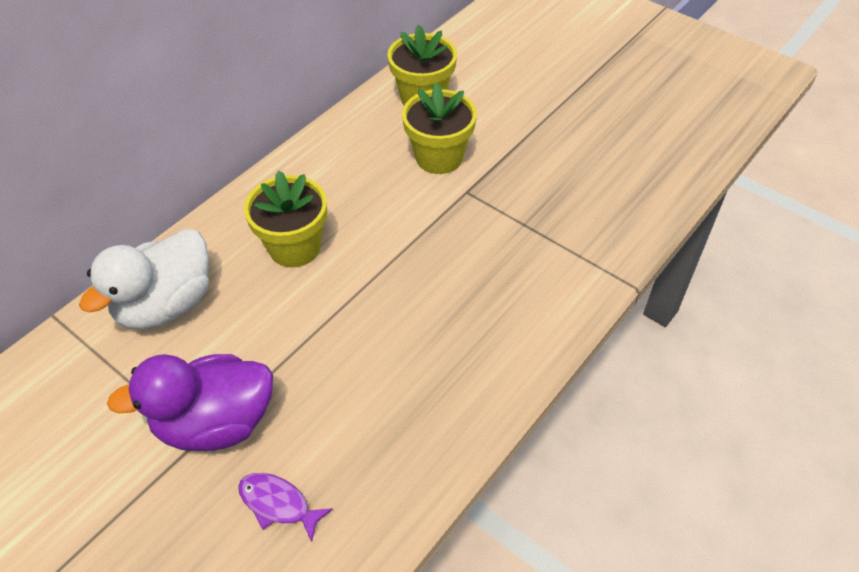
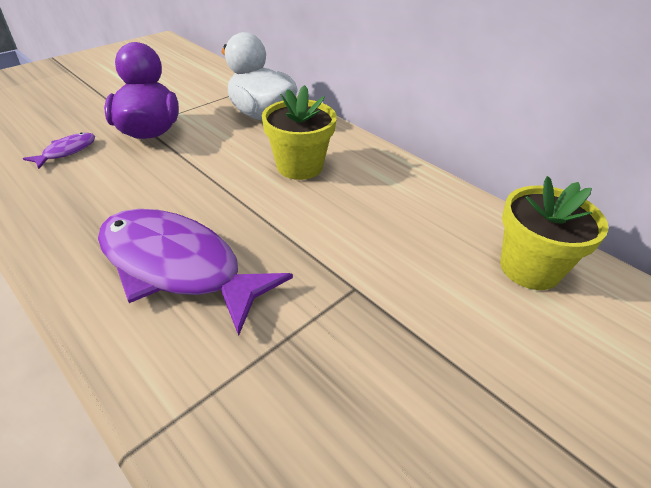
camera: 95 degrees right, 10 degrees down
(439, 157) = (416, 270): yellow flower pot -> none
(470, 309) = (177, 267): none -> purple fish

